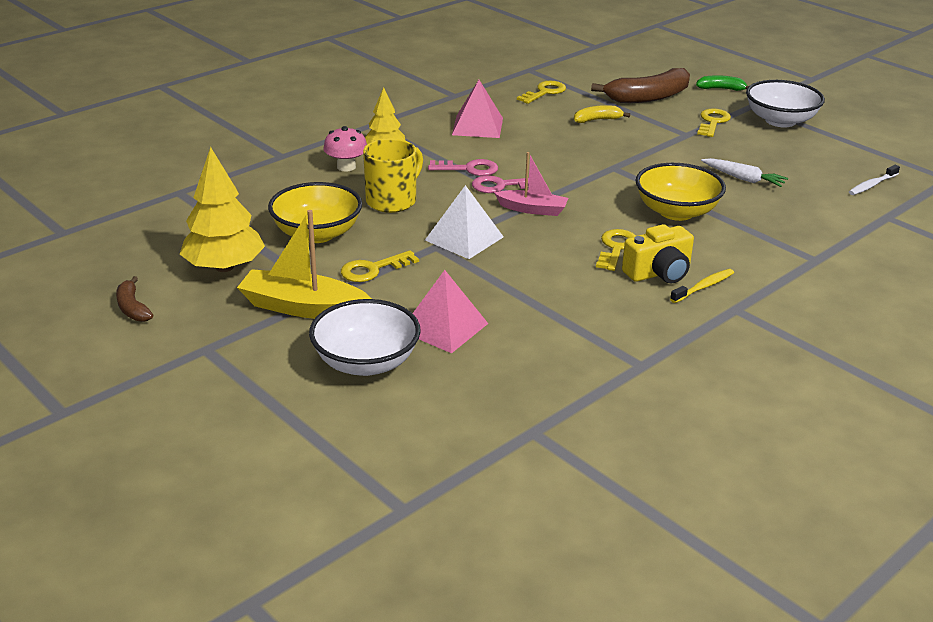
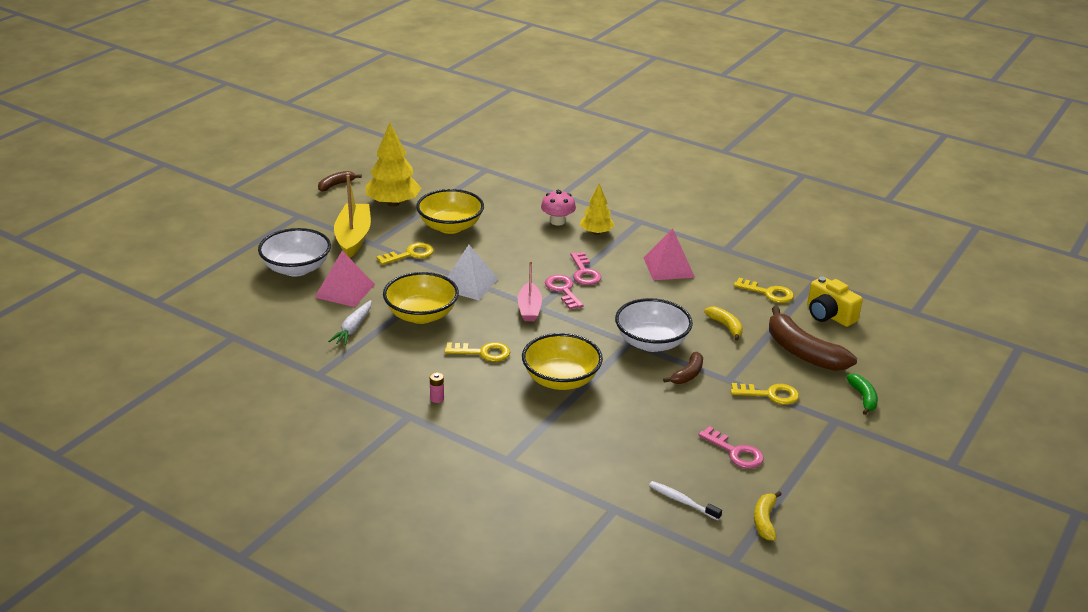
camera: 75 degrees right, 0 degrees up
(373, 269) = (410, 254): yellow key -> yellow key turned 105 degrees clockwise
(392, 201) = (513, 247): yellow mug -> none
(524, 277) = (421, 315): none -> yellow bowl
(659, 273) = (451, 375): yellow camera -> yellow camera (829, 315)
(676, 150) = (688, 374): none -> brown banana
(703, 287) = (437, 398): yellow toothbrush -> pink battery
(743, 179) = (648, 416): white carrot -> white carrot (353, 328)
(780, 121) = (806, 439): white bowl -> white bowl (651, 343)
(799, 151) = (735, 452): none -> pink key
(893, 157) = (765, 521): none -> yellow banana

